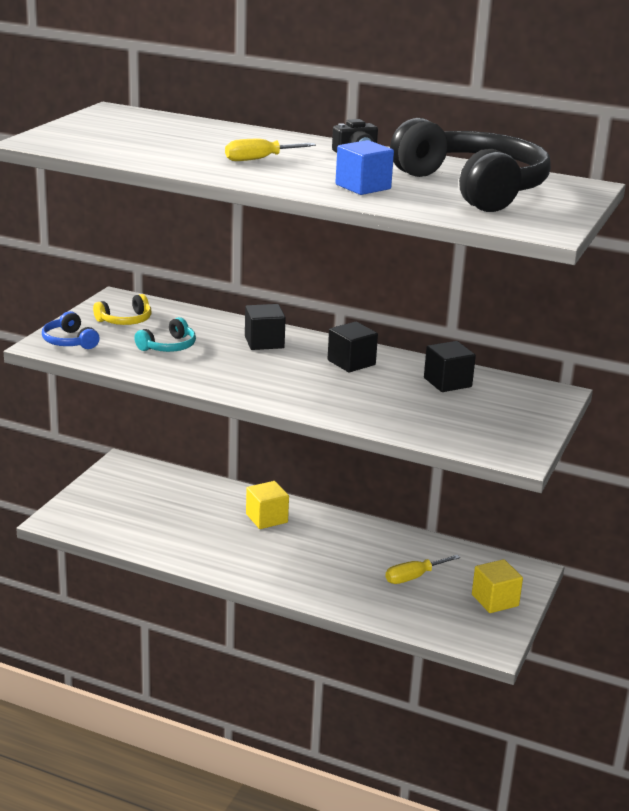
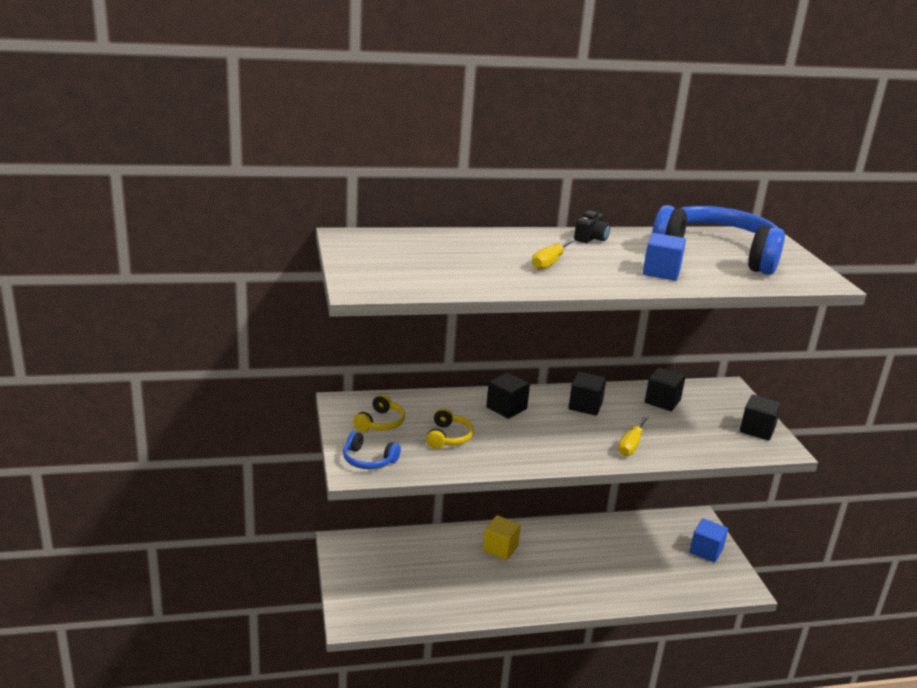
camera: 35 degrees left, 0 degrees up
(168, 346) = (448, 437): turquoise headphones -> yellow headphones
(413, 577) = (643, 555): yellow screwdriver -> yellow screwdriver (631, 445)
(473, 188) = (717, 254): black headphones -> blue headphones
(495, 600) = (706, 551): yellow cube -> blue cube
(518, 434) = (757, 430): none -> black cube

